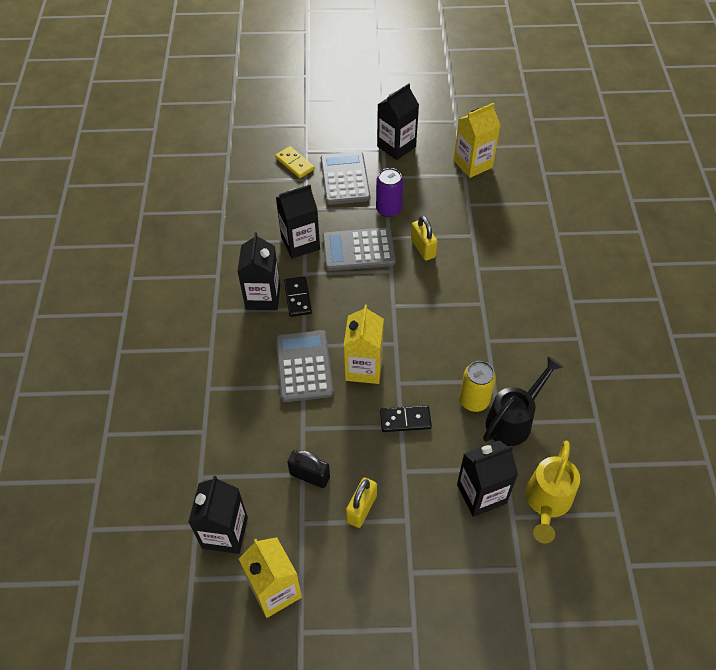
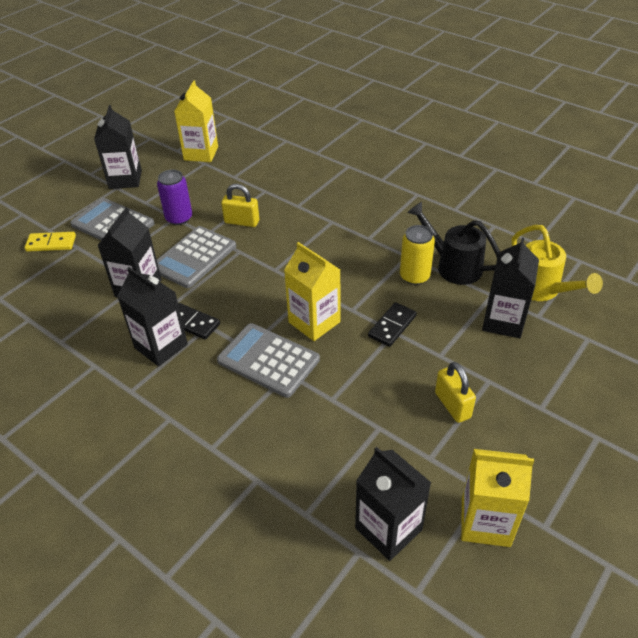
camera: 50 degrees left, 10 degrees down
(310, 476) = (386, 423): black padlock -> none
(513, 420) = (453, 266): black watering can -> black watering can turned 45 degrees counterclockwise

